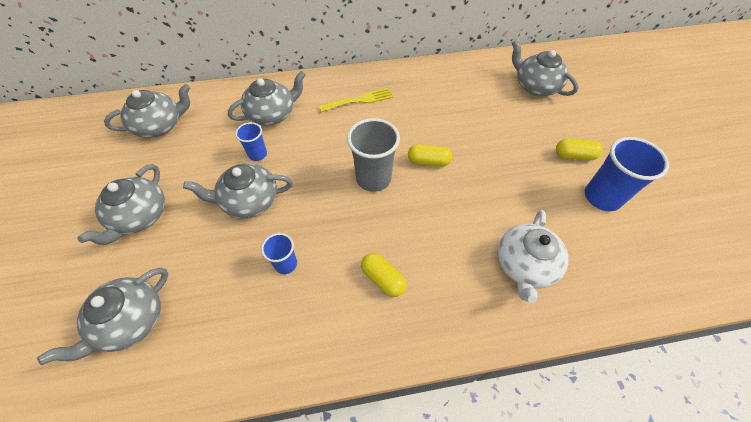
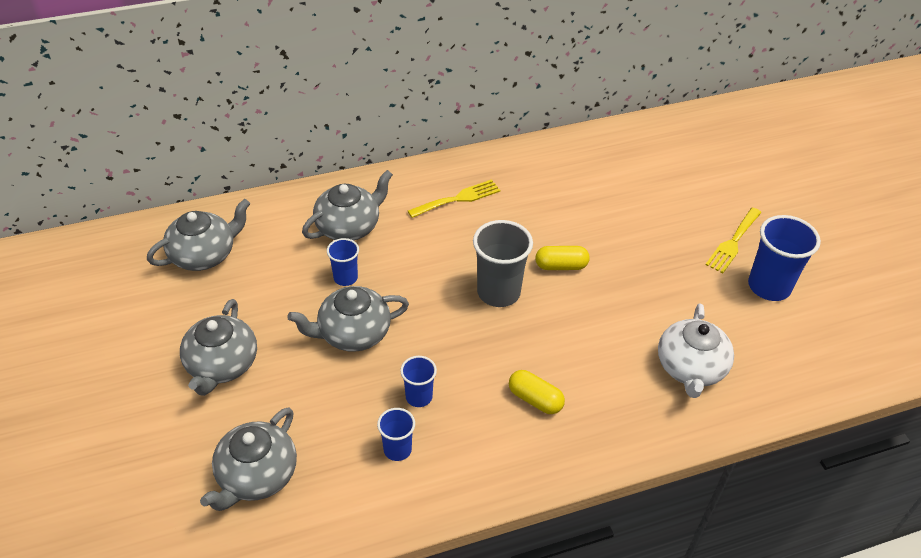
camera: 10 degrees left, 10 degrees down
(254, 312) = (397, 449): none -> blue cup
(535, 86) = (676, 162): grey teapot -> none
(574, 155) = (733, 242): yellow capsule -> yellow fork

